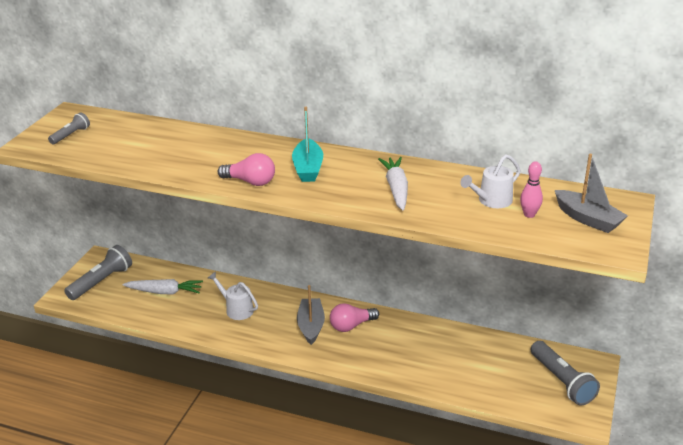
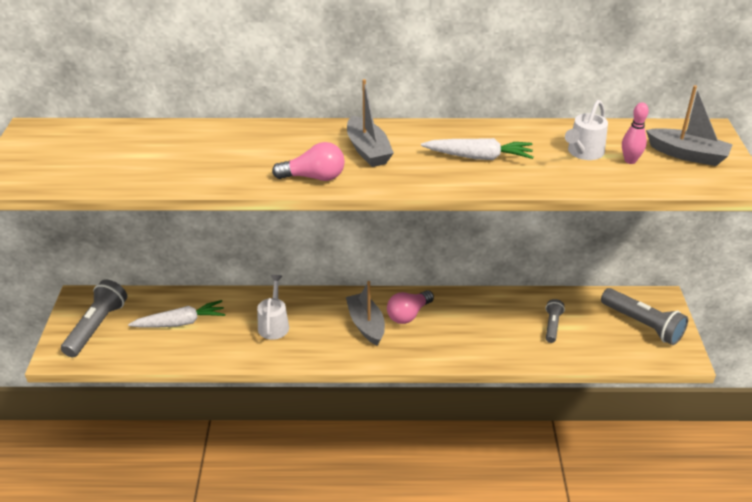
camera: 20 degrees left, 5 degrees up
(71, 135) = (53, 158): grey flashlight -> grey flashlight (552, 326)
(236, 309) = (274, 324): white watering can -> white watering can turned 75 degrees clockwise
(308, 168) = (368, 150): turquoise boat -> grey boat
(396, 189) = (479, 157): white carrot -> white carrot turned 120 degrees clockwise

